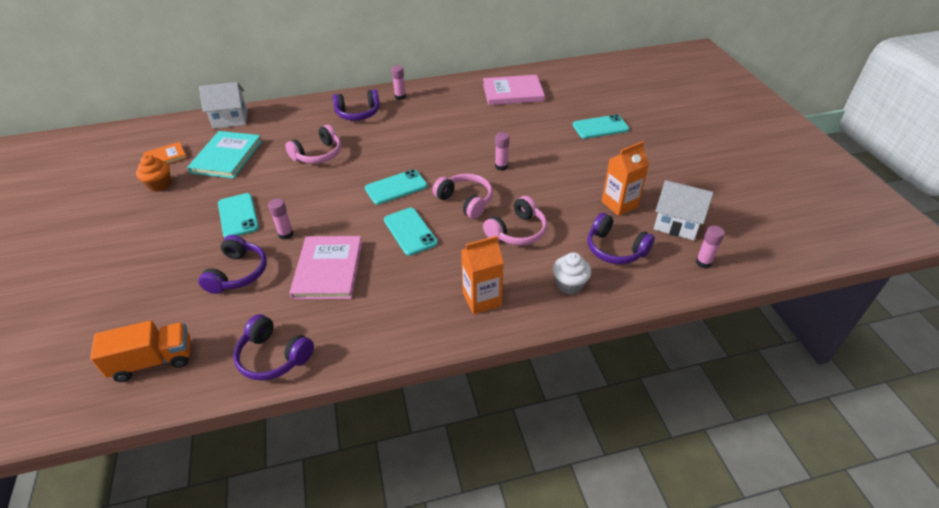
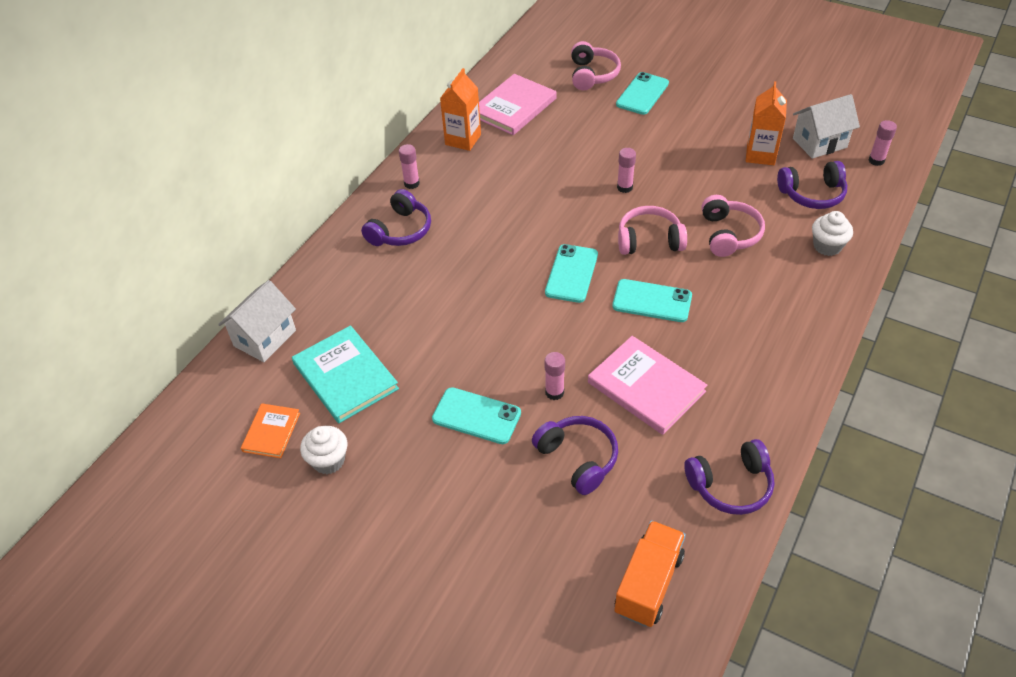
camera: 45 degrees left, 5 degrees up
(160, 185) = (328, 460): orange cupcake -> white cupcake
(318, 154) = (440, 300): pink headphones -> pink headphones (592, 75)
(482, 299) = (792, 307): orange carton -> orange carton (463, 139)

